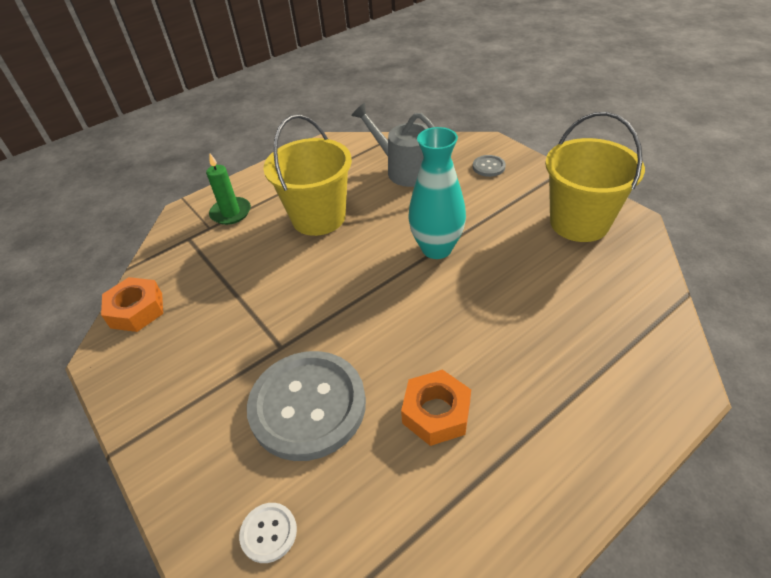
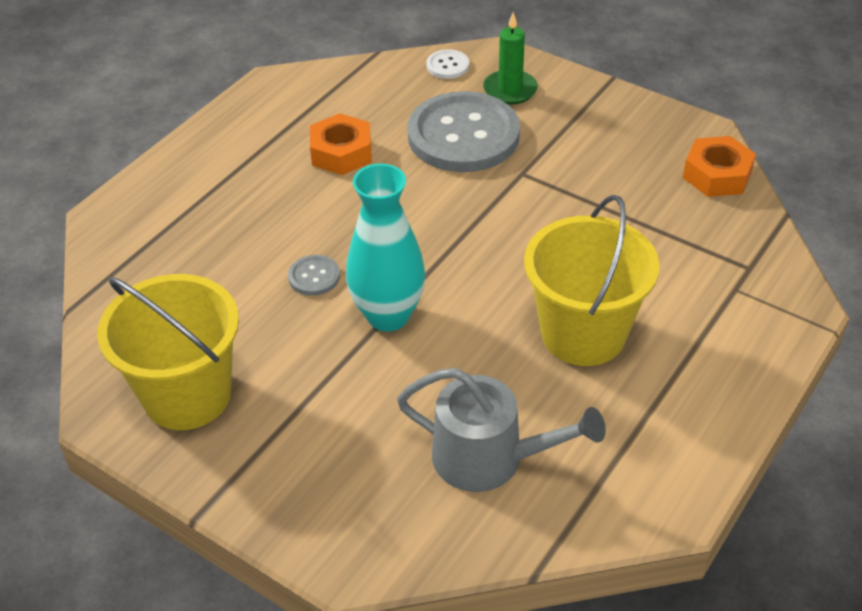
camera: 160 degrees right, 0 degrees up
(231, 213) = (725, 317): green candle -> green candle (510, 90)
(488, 167) = (339, 493): grey button -> grey button (314, 276)

